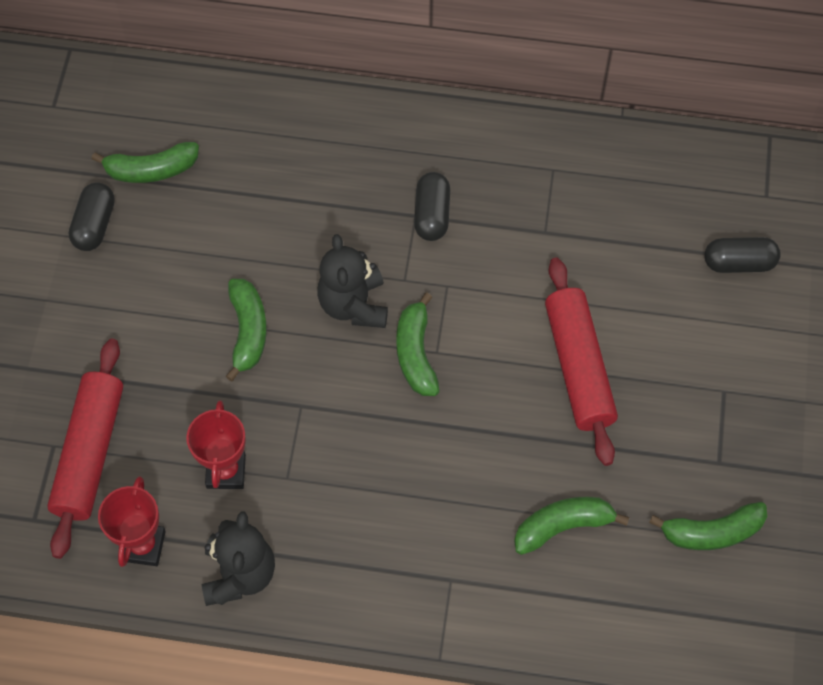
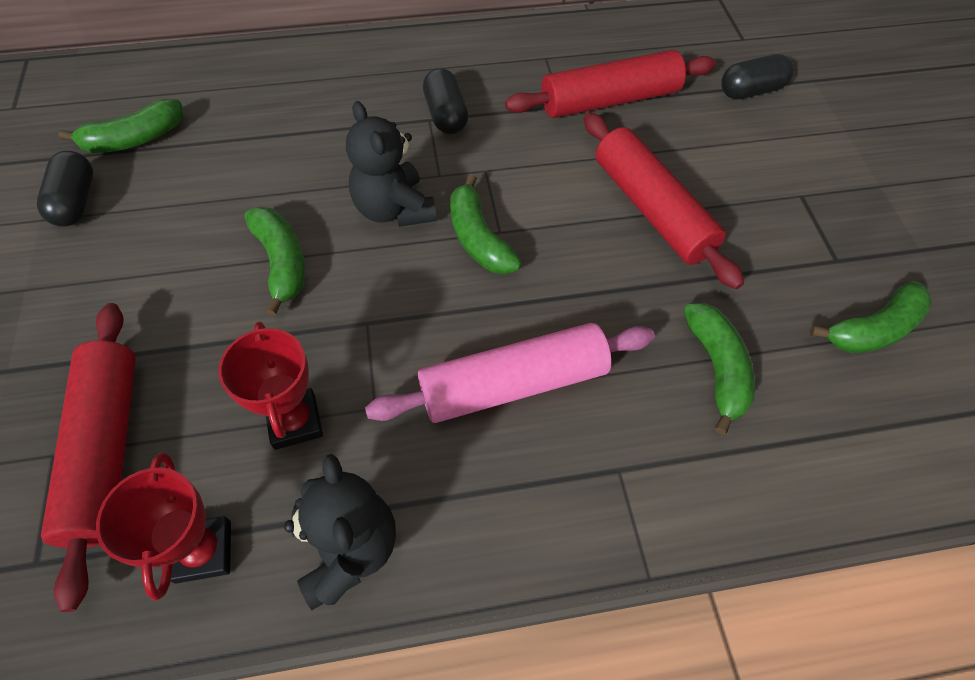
camera: 20 degrees left, 5 degrees down
(397, 490) = (513, 383): none -> pink rolling pin
(563, 526) = (716, 369): green banana -> green banana turned 120 degrees clockwise
(593, 238) = (609, 100): none -> red rolling pin

